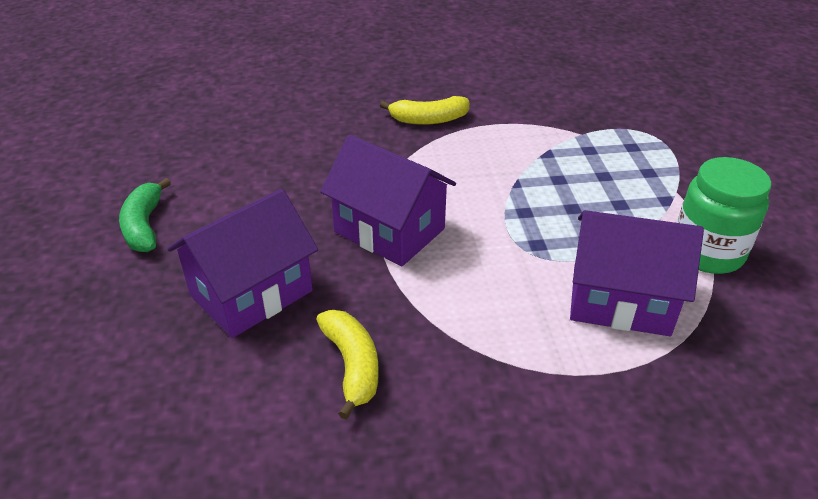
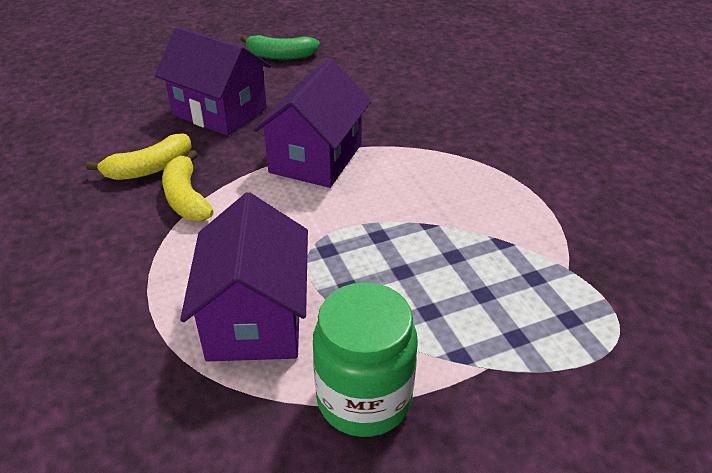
camera: 75 degrees right, 0 degrees up
(144, 226) = (280, 56): green banana -> green banana turned 150 degrees counterclockwise
(428, 120) = (512, 152): yellow banana -> yellow banana (186, 198)

